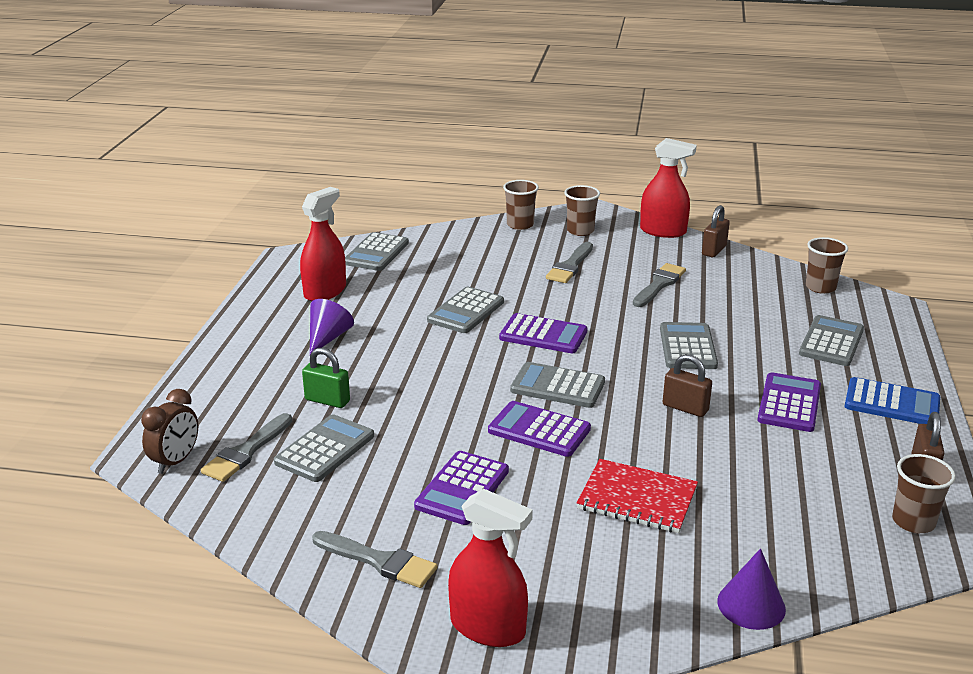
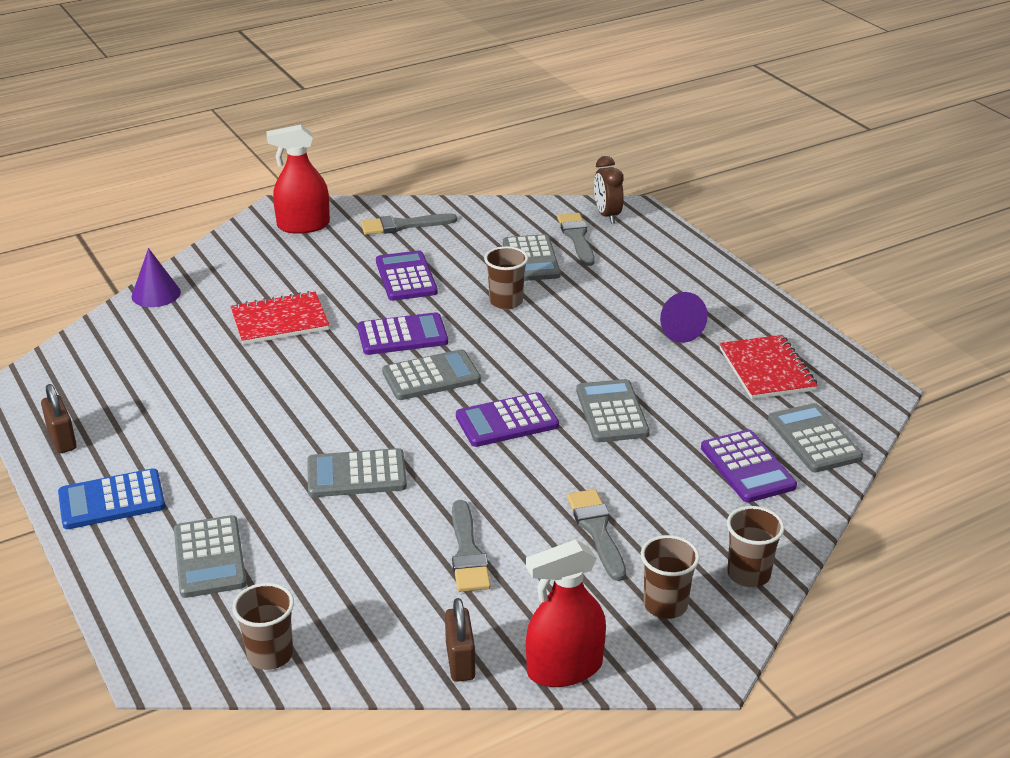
camera: 140 degrees right, 5 degrees up
(325, 291) = (767, 370): red spray bottle -> red notebook
(327, 400) = (586, 286): green padlock -> none
(685, 408) = (304, 406): brown padlock -> none
(688, 347) = (356, 474): grey calculator -> grey calculator turned 120 degrees clockwise
(789, 403) = (212, 454): purple calculator -> purple calculator (747, 467)
(913, 522) = (60, 391): brown cup -> brown cup (506, 301)

